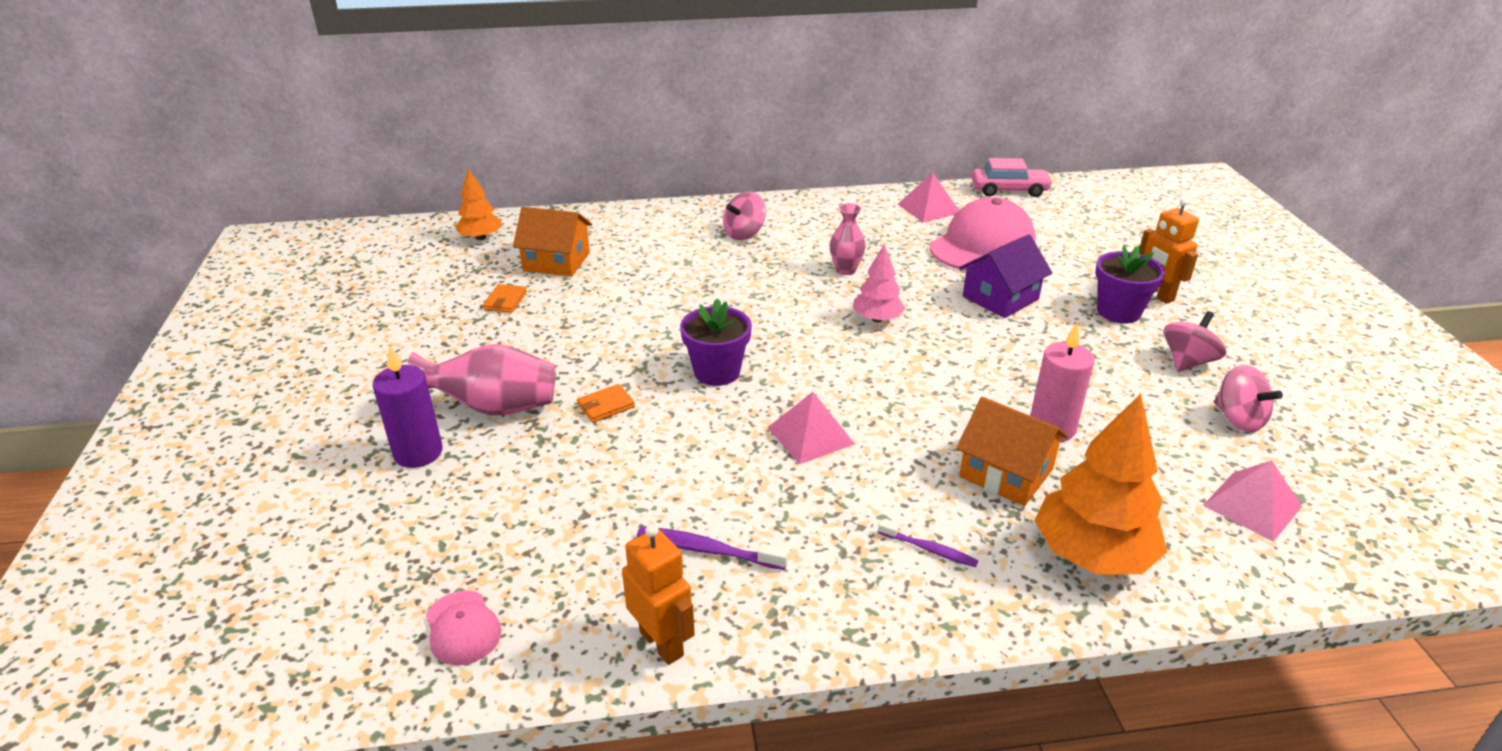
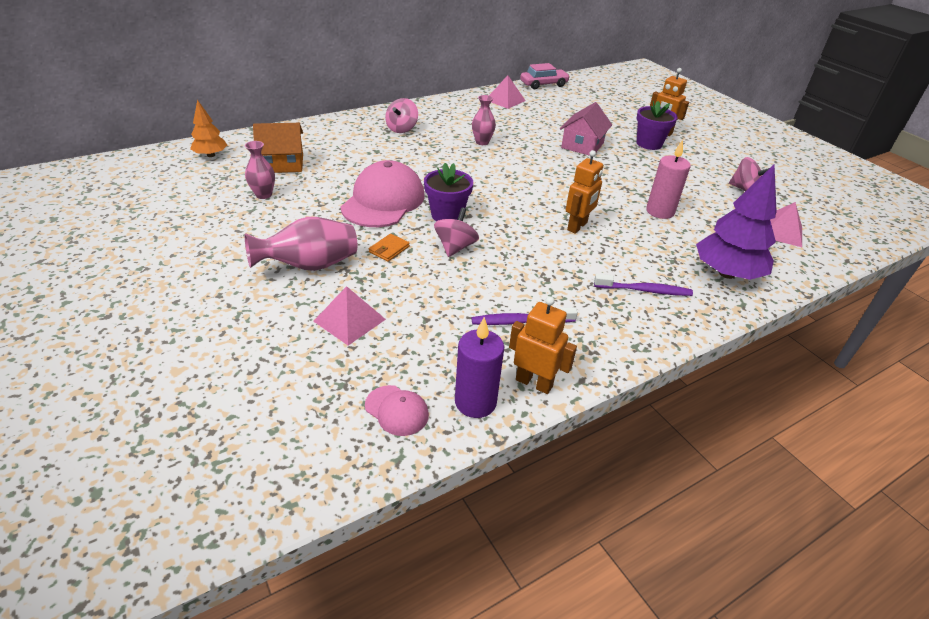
camera: 25 degrees left, 5 degrees up
(418, 453) = (275, 307): purple candle -> purple candle (475, 402)
(505, 301) = (263, 195): orange wallet -> pink vase
(810, 435) = (532, 242): pink pyramid -> pink pyramid (349, 320)
(877, 319) = (522, 168): pink tree -> none
(896, 426) = (577, 226): none -> orange robot
(929, 549) = (644, 290): purple toothbrush -> purple toothbrush, size x1.51
(982, 244) = (551, 117): pink cap -> pink cap (383, 201)
(1000, 298) = (582, 145): purple house -> pink house
(1006, 473) = (654, 240): orange house -> none
(1092, 555) = (727, 273): orange tree -> purple tree
(1187, 362) = (701, 165): pink spinning top -> pink spinning top (455, 247)

